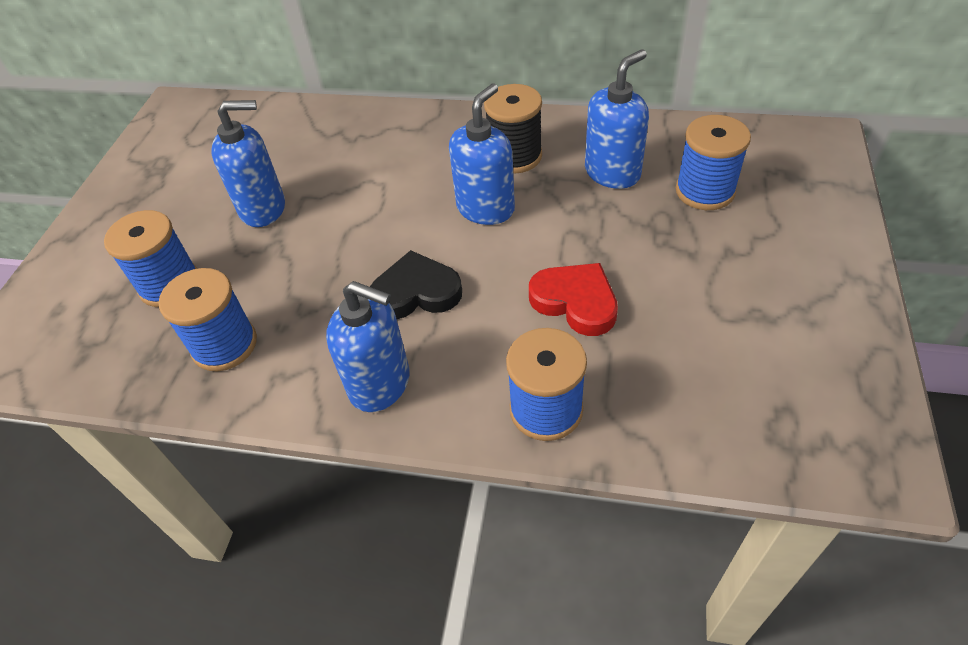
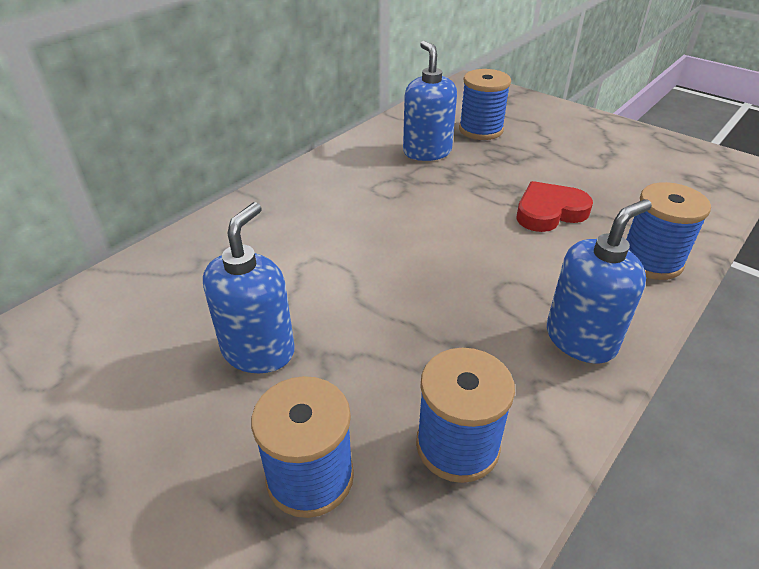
camera: 65 degrees left, 10 degrees down
(416, 292) = (480, 283): black heart -> none
(485, 208) = (409, 215): blue soap dispenser -> none
(515, 156) = (361, 181): black spool -> none

